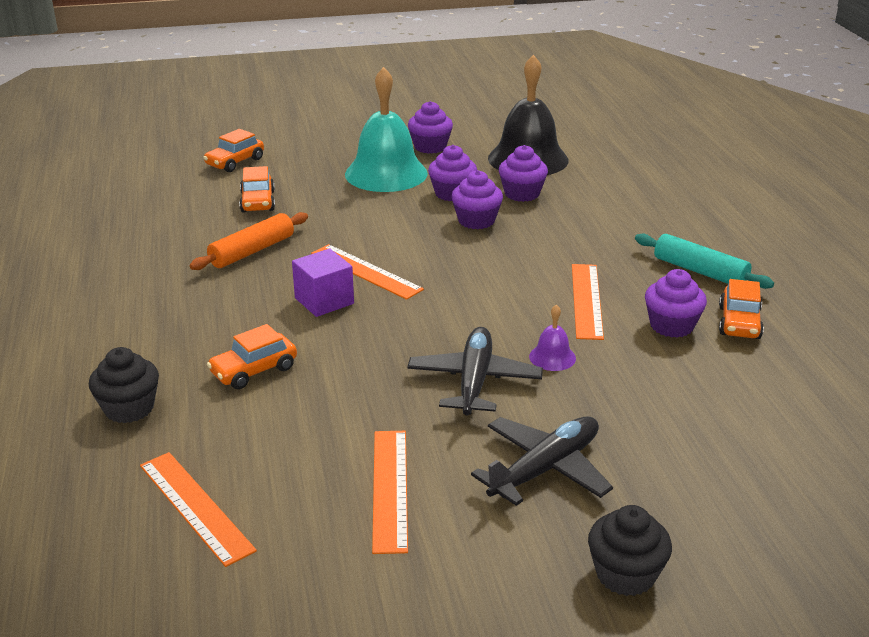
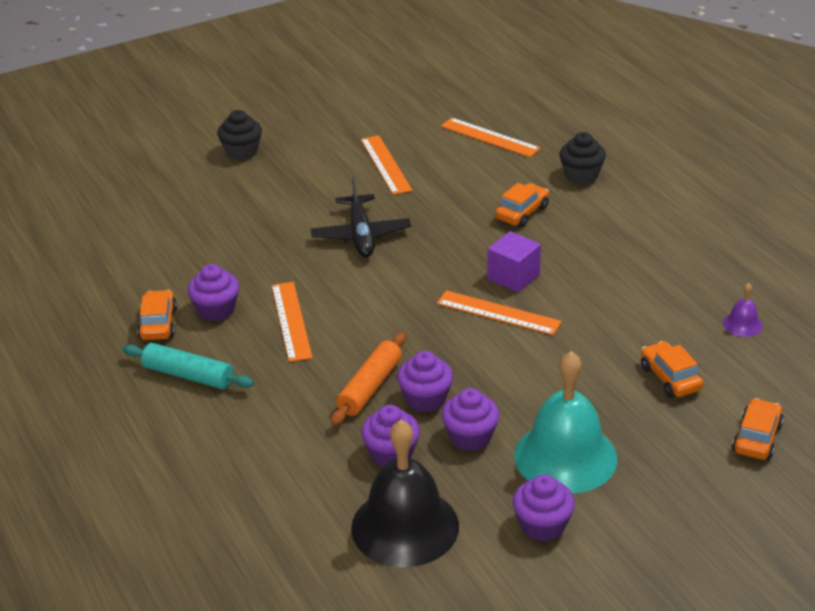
camera: 165 degrees right, 5 degrees up
(252, 251) = (617, 314): orange rolling pin -> orange rolling pin (370, 387)
(545, 469) = (296, 191): black plane -> none
(552, 357) = (309, 264): purple bell -> purple bell (742, 324)

